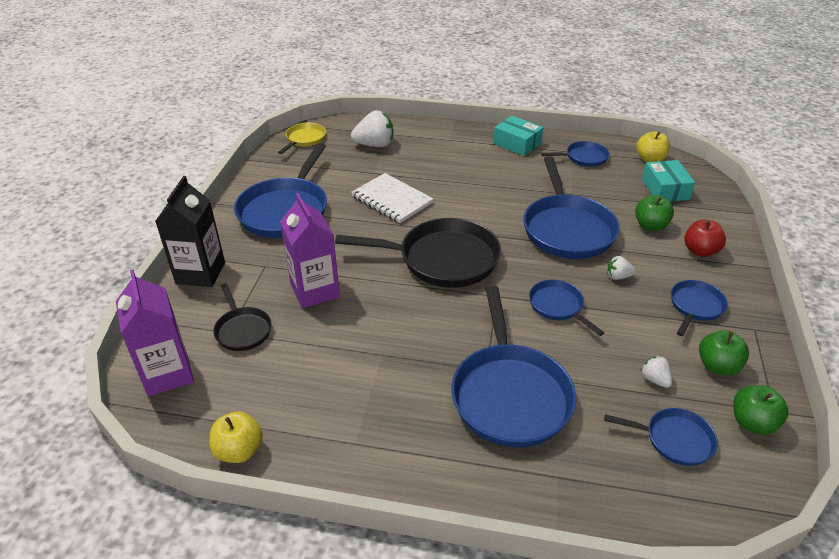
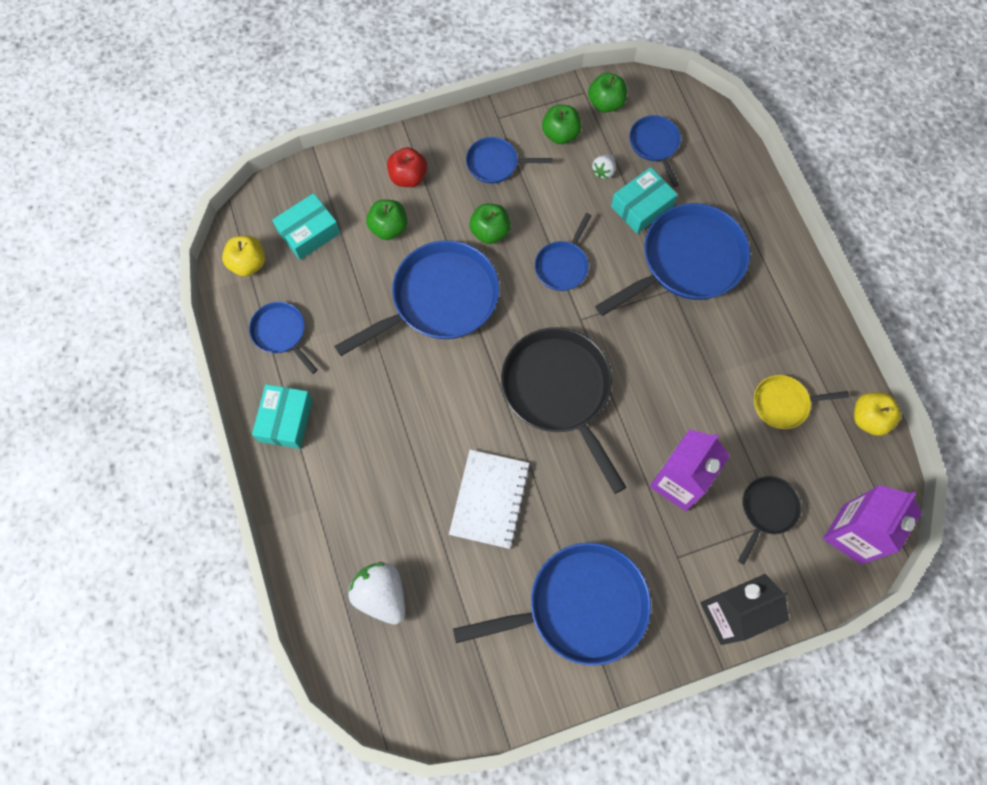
camera: 120 degrees left, 30 degrees up
(304, 139) = (418, 701): yellow pan -> yellow pan (784, 404)
(595, 390) = (641, 206): none -> turquoise box
(618, 276) = (490, 232): white strawberry -> green apple

